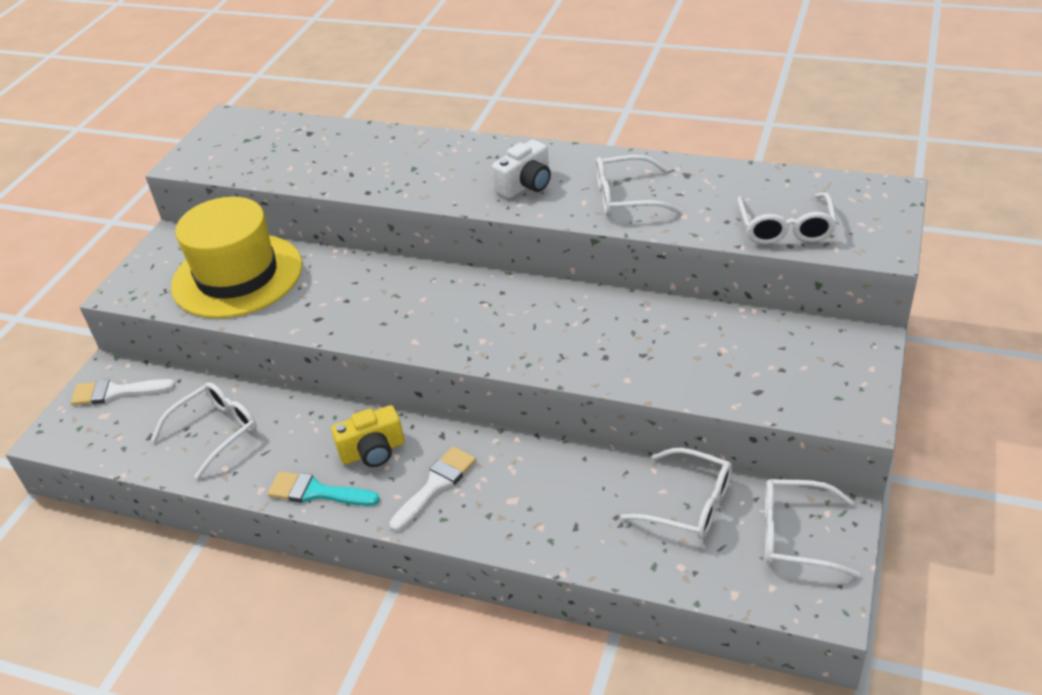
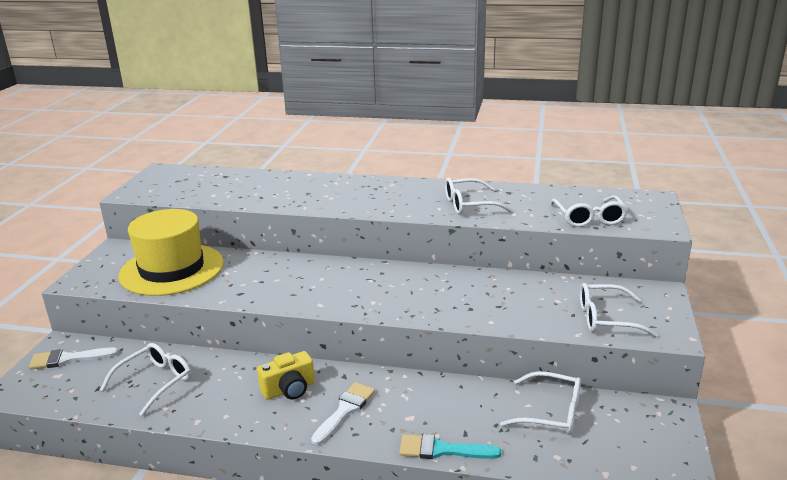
camera: 10 degrees left, 15 degrees down
(317, 492) = (246, 420): turquoise brush -> turquoise brush (442, 450)
(526, 185) = (394, 200): white camera -> none
(795, 535) = (639, 429): white glasses -> white glasses (606, 319)

